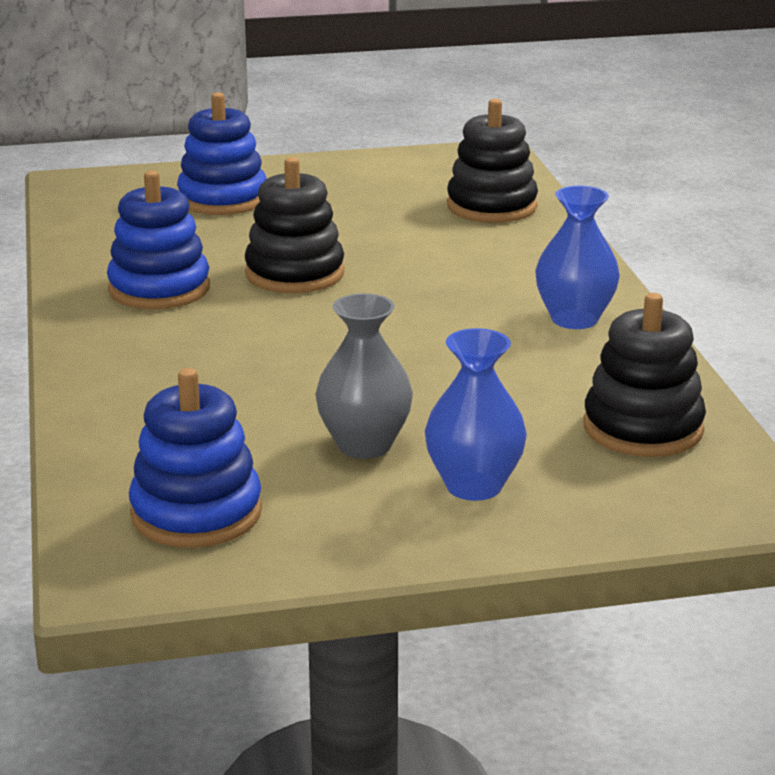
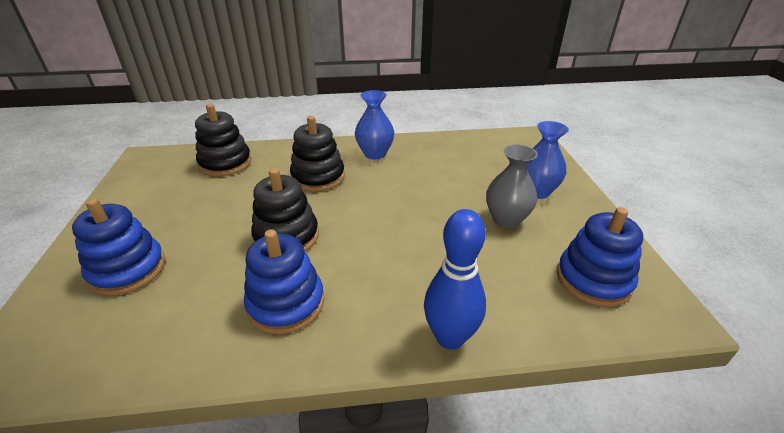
camera: 85 degrees left, 10 degrees up
(89, 390) = (450, 337): none -> blue bowling pin
(643, 428) = (478, 150): black stacking toy -> black stacking toy (318, 177)

